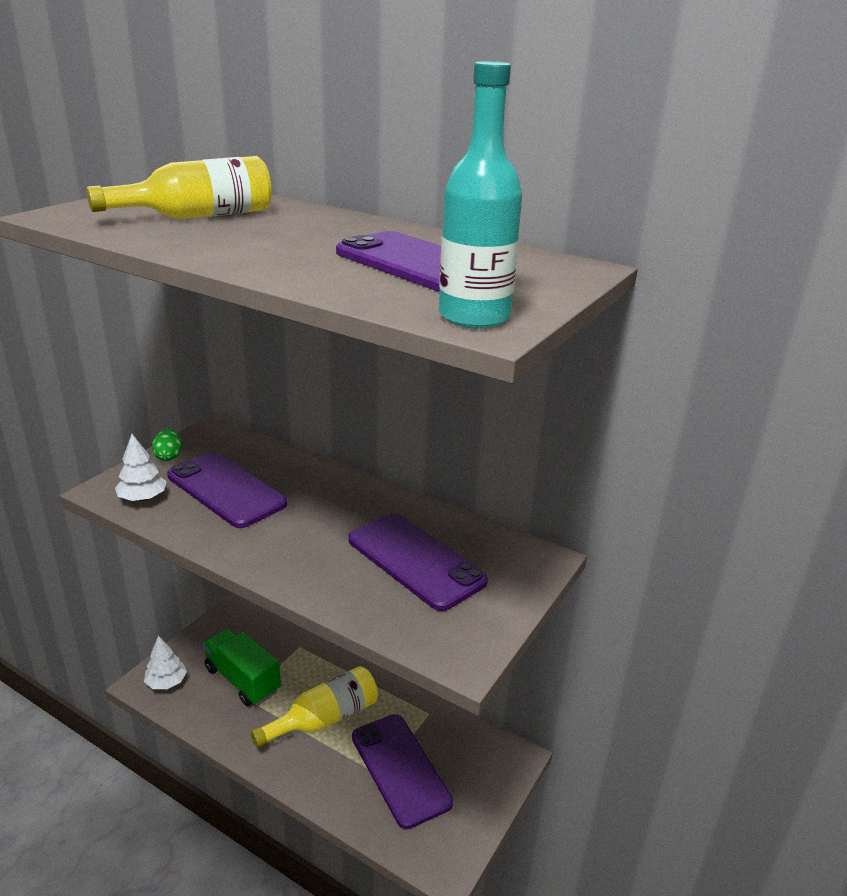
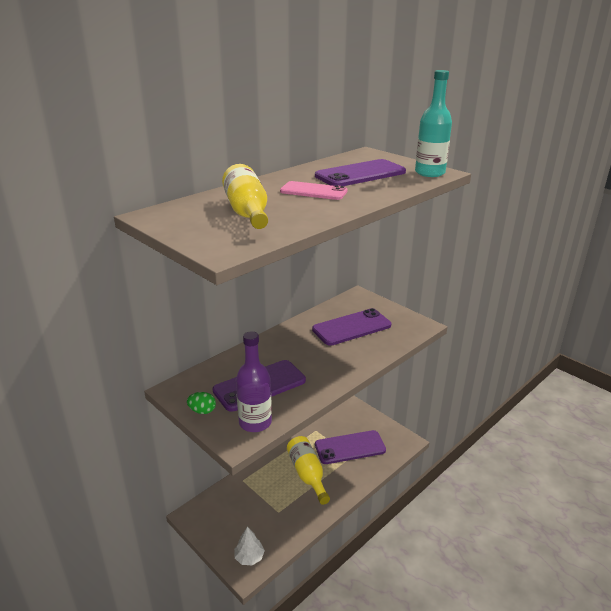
camera: 75 degrees left, 0 degrees up
(142, 498) = (255, 422): white tree -> purple bottle
(242, 680) = (262, 512): green truck -> none
(303, 241) = (313, 191): none -> pink phone

